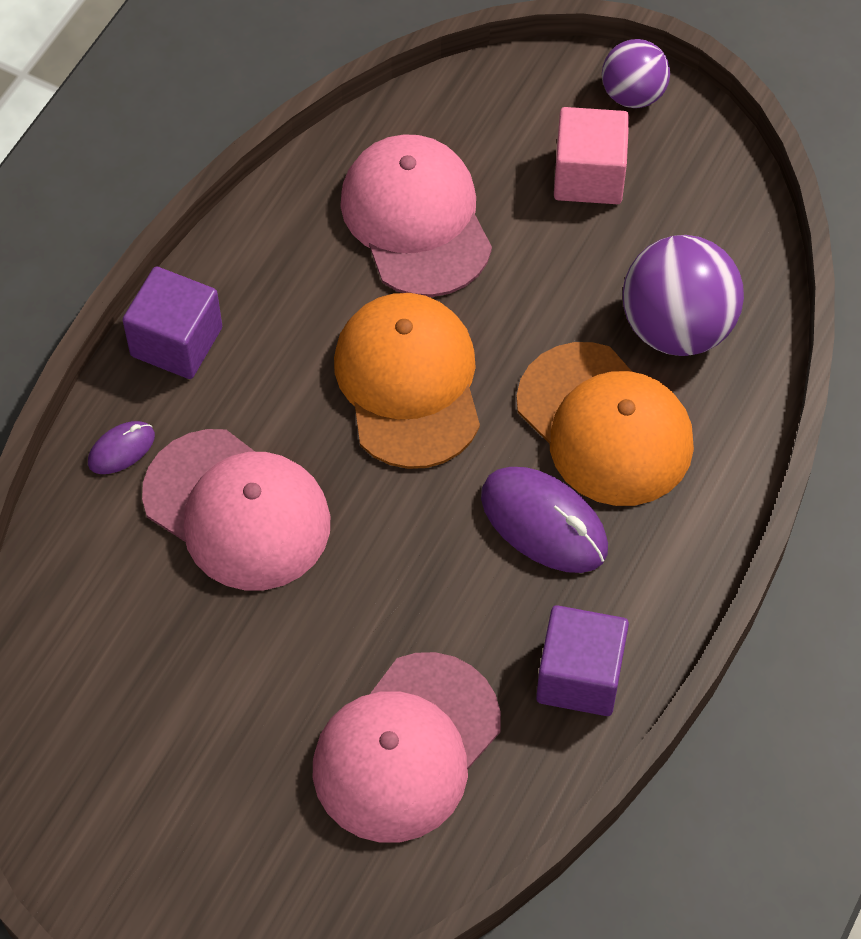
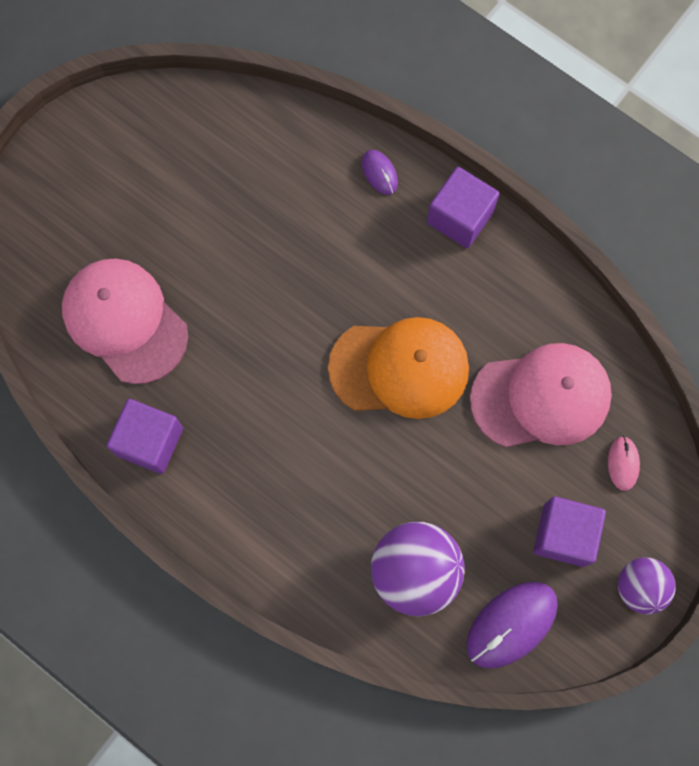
camera: 100 degrees right, 15 degrees up
(237, 510) = (319, 240): pink cap -> none
(484, 125) = (623, 463): none -> pink mouse
(544, 523) = (270, 441): purple mouse -> purple mouse (511, 624)
(589, 176) = (564, 535): pink cube -> purple cube
(605, 425) = (340, 500): orange cap -> none

